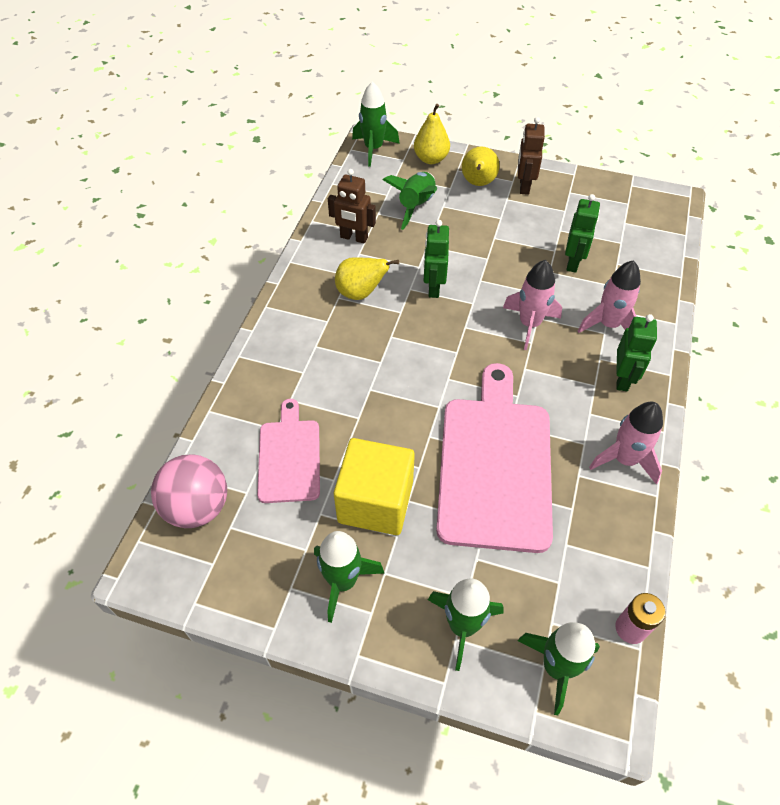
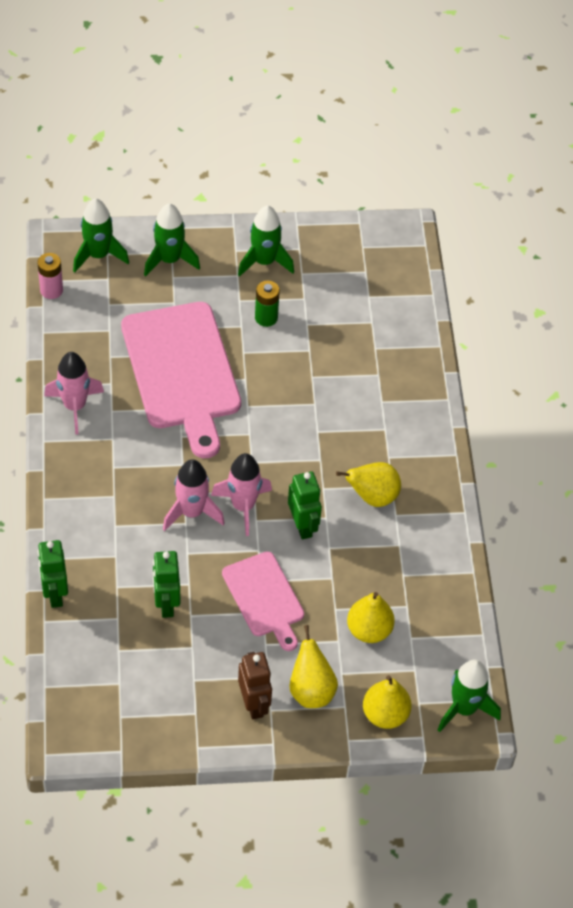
camera: 155 degrees right, 0 degrees up
(197, 507) = (398, 276): pink ball -> none
(289, 457) = (351, 330): pink cutting board -> pink cutting board (264, 598)
(354, 238) = (415, 563): brown robot -> none
(375, 502) = (266, 318): yellow cube -> green battery
(416, 206) = (369, 630): green rocket -> yellow pear
(608, 325) = (113, 535): pink rocket -> pink rocket (243, 506)
(622, 378) = (89, 480): green robot -> green robot (55, 594)

